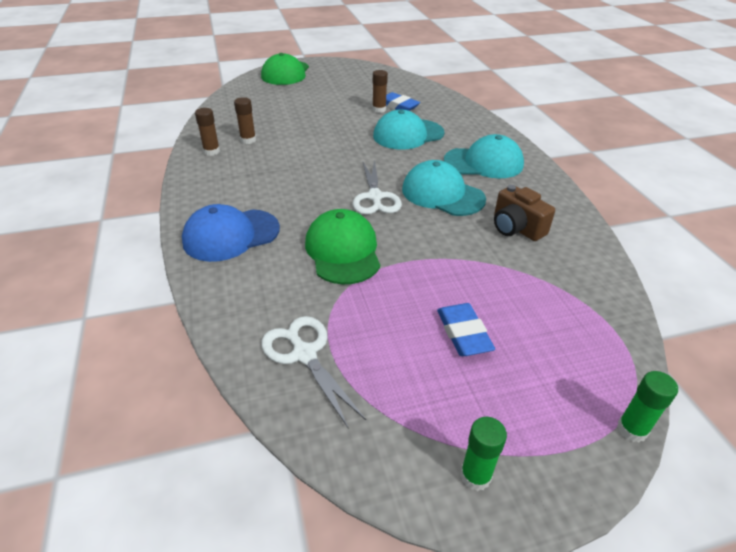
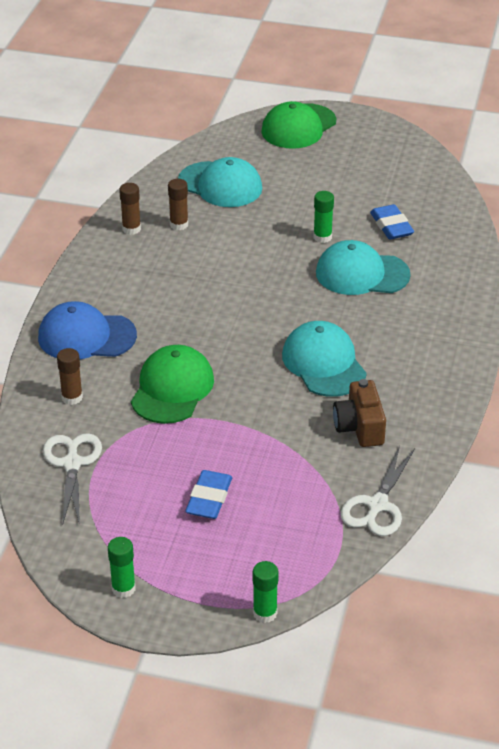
camera: 30 degrees right, 0 degrees up
(360, 122) = (322, 237): none -> green glue stick
(375, 197) = (251, 342): white scissors -> white scissors (377, 505)
(379, 109) = (362, 224): brown glue stick -> brown glue stick (72, 397)
(483, 163) = (410, 341): turquoise cap -> turquoise cap (220, 185)

